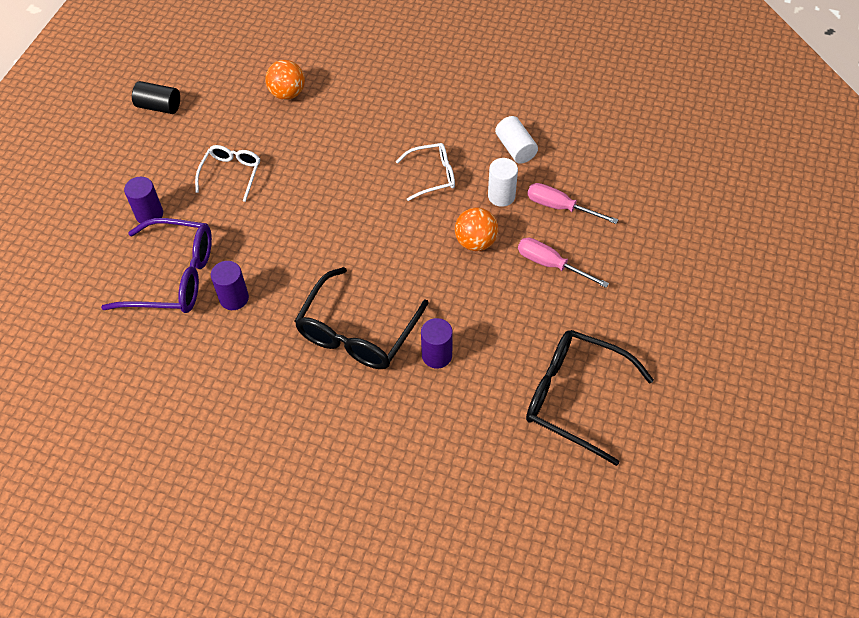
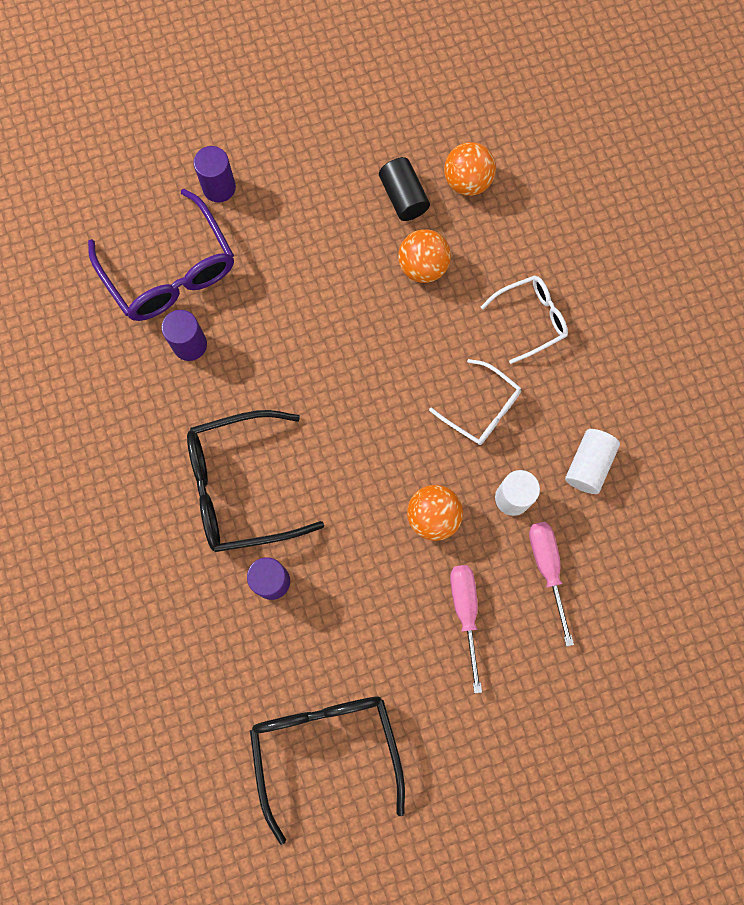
camera: 50 degrees right, 20 degrees up
(159, 106) = (348, 78): black cylinder -> black cylinder (403, 197)
(231, 174) = (324, 217): white glasses -> white glasses (530, 319)
(315, 147) = (423, 266): none -> orange ball

